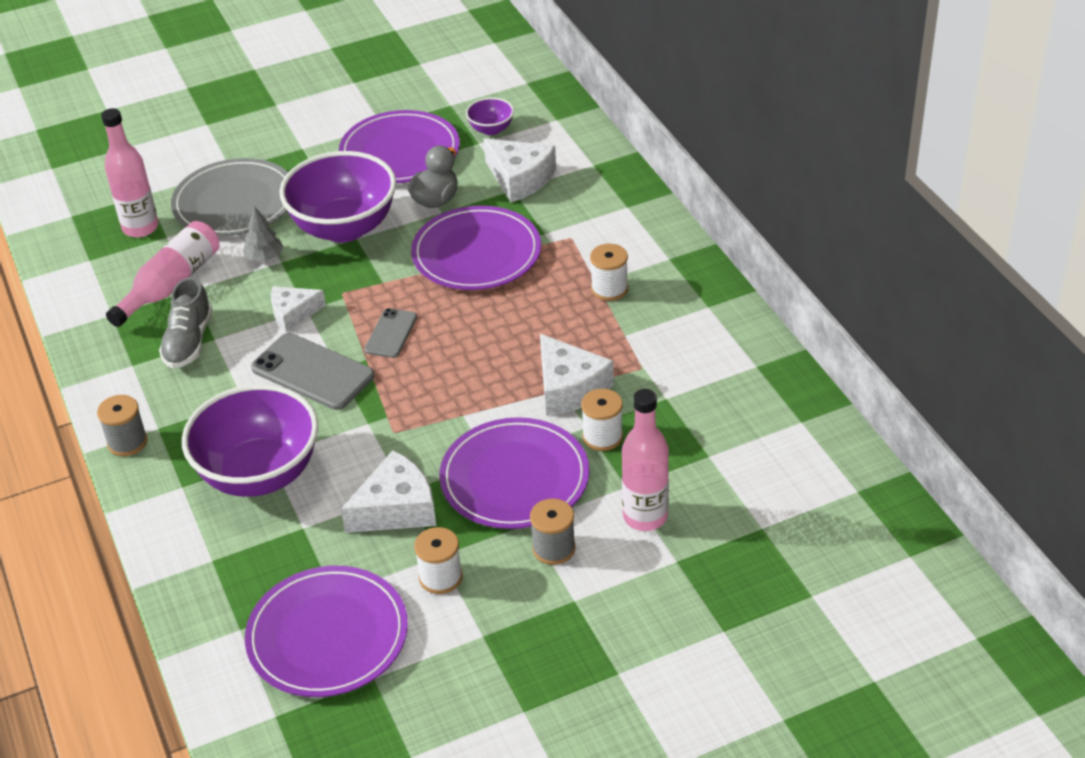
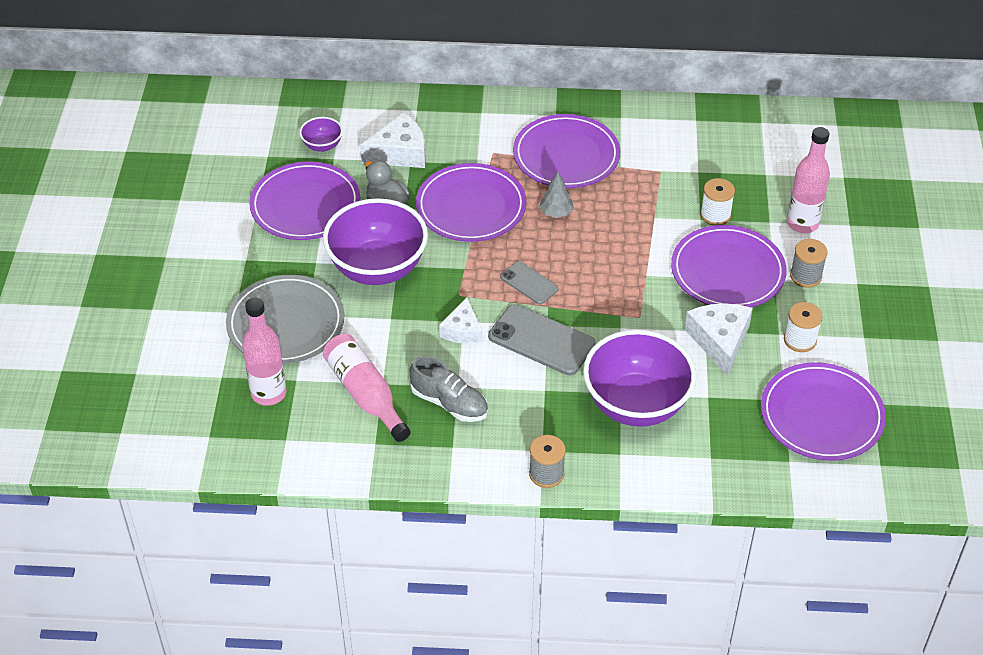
camera: 65 degrees left, 5 degrees up
(265, 258) = (377, 326): grey tree -> grey tree (556, 212)
(312, 372) = (541, 340): grey phone -> grey phone turned 60 degrees clockwise
(569, 388) = (655, 213): white cheese -> none
(609, 289) = (566, 155): white spool -> purple plate

